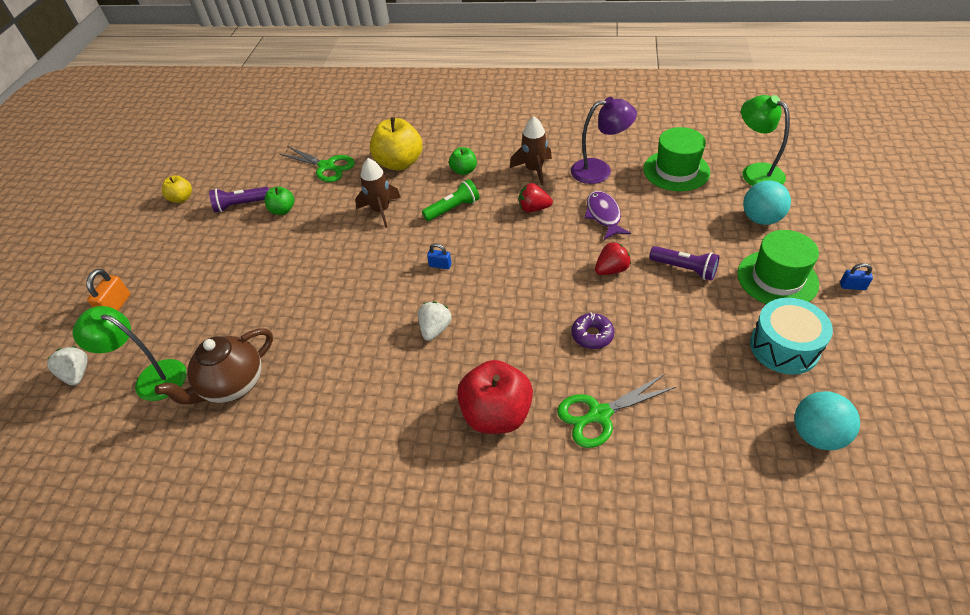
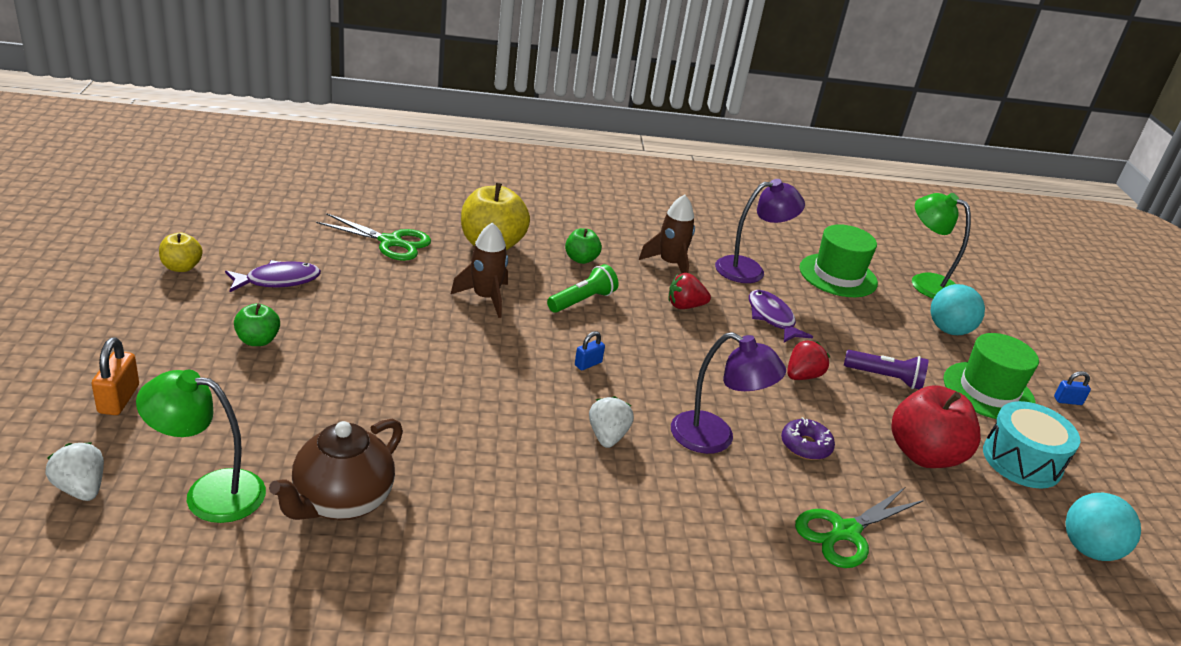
camera: 20 degrees left, 15 degrees down
(241, 205) = (278, 280): purple flashlight -> purple fish
(283, 210) = (344, 290): green apple -> green apple (258, 340)
(440, 265) = (588, 364): blue padlock -> blue padlock turned 45 degrees counterclockwise
(496, 414) = (721, 533): red apple -> red apple (924, 455)
(519, 329) = (715, 438): none -> purple lamp

